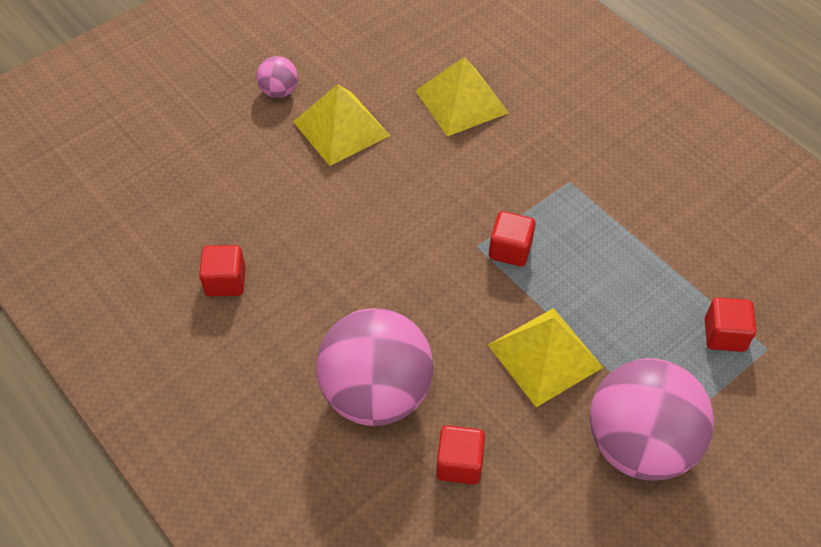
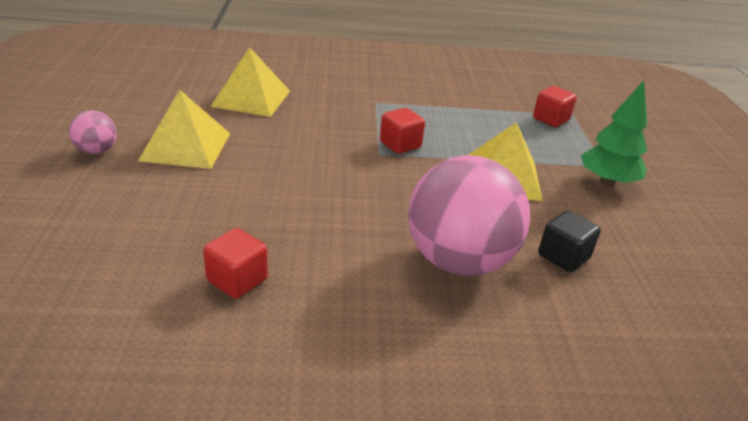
camera: 55 degrees left, 20 degrees down
(459, 464) = (563, 256): red cube -> black cube
(639, 444) = (607, 181): pink ball -> green tree

